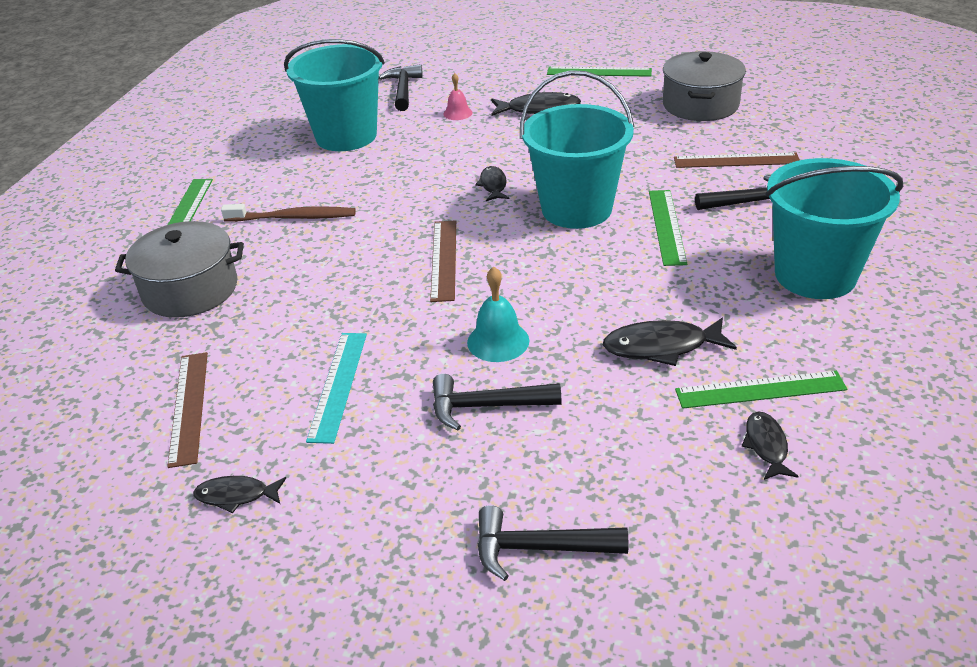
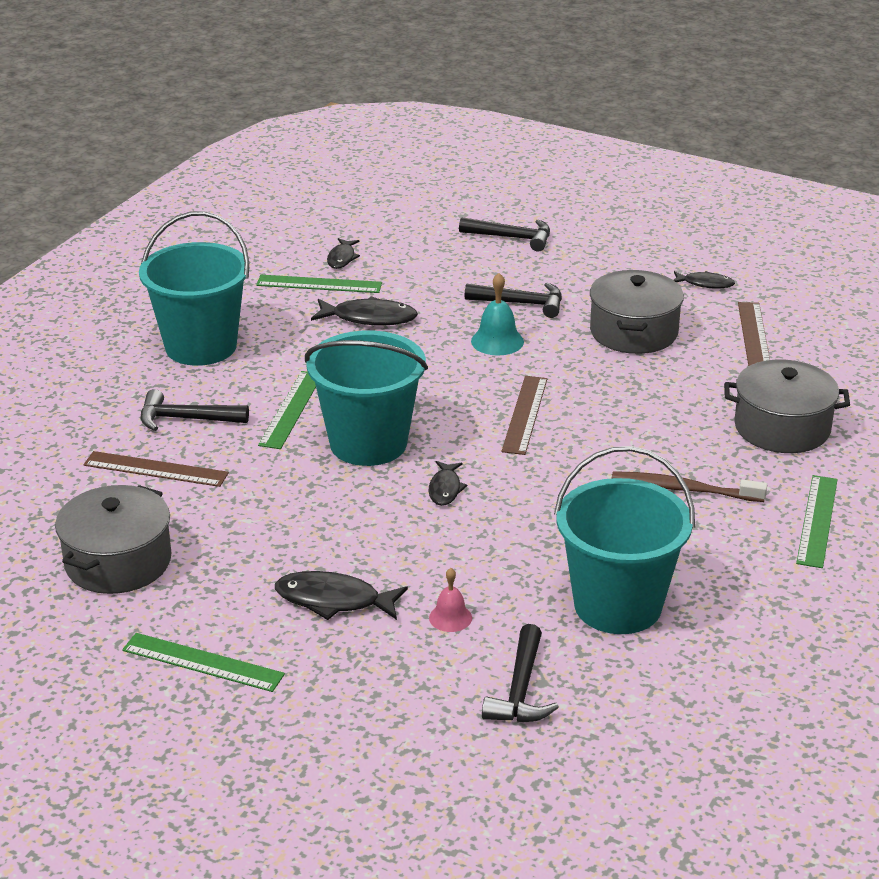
camera: 170 degrees left, 5 degrees down
(338, 385) = (634, 332): turquoise ruler -> grey pot

